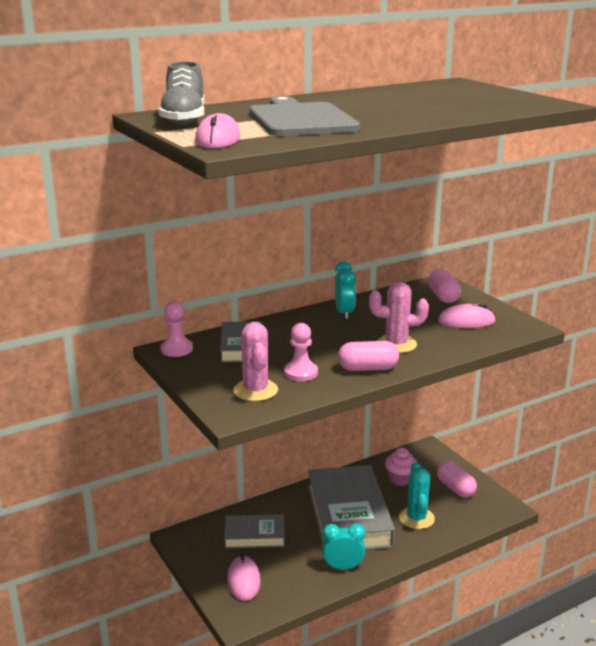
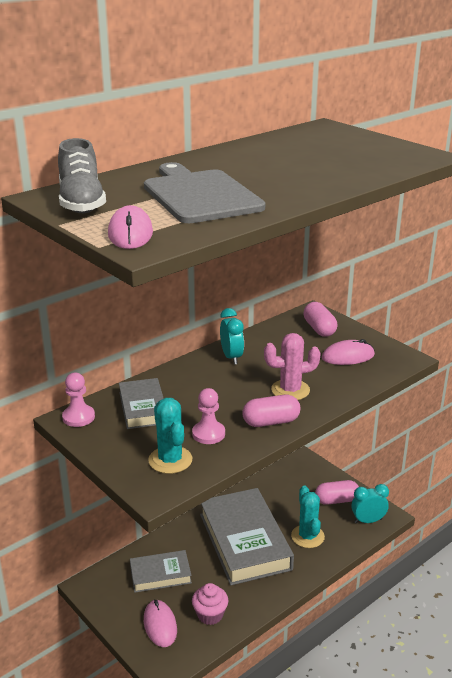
camera: 10 degrees left, 5 degrees up
(255, 390) = (170, 460): pink cactus -> turquoise cactus
(343, 567) = (250, 598): turquoise clock -> turquoise clock (368, 521)
(400, 479) = (284, 496): pink cupcake -> pink cupcake (210, 615)
(455, 488) = (336, 500): pink capsule -> pink capsule turned 60 degrees counterclockwise

